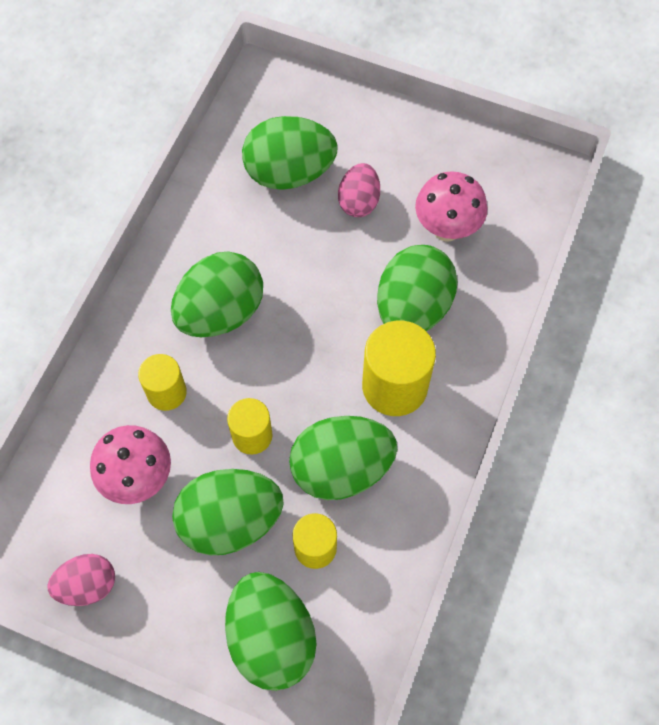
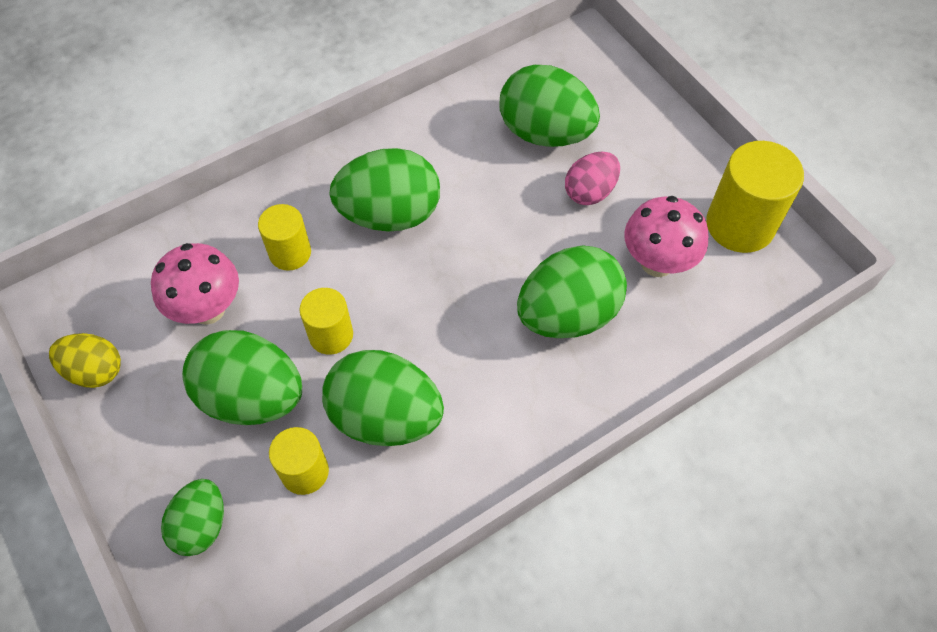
camera: 35 degrees right, 5 degrees down
(88, 585) = (95, 371): pink egg -> yellow egg
(271, 637) = (201, 525): green egg -> green egg, size x0.59
(394, 386) = (494, 374): yellow cylinder -> yellow cylinder (740, 225)

